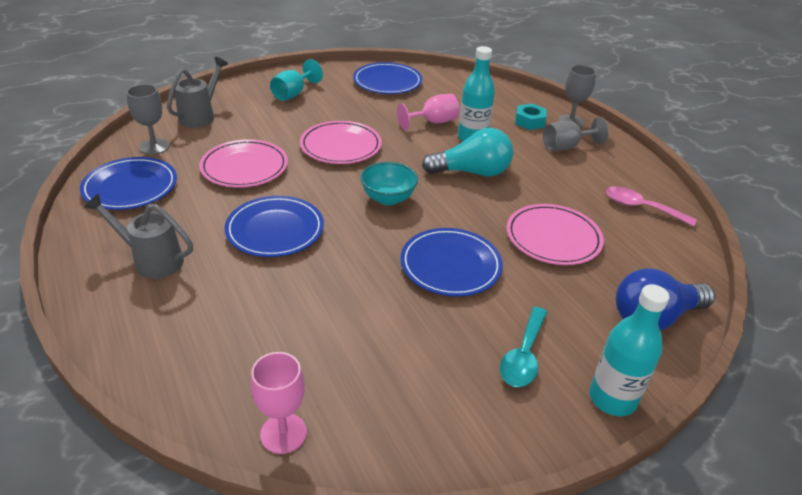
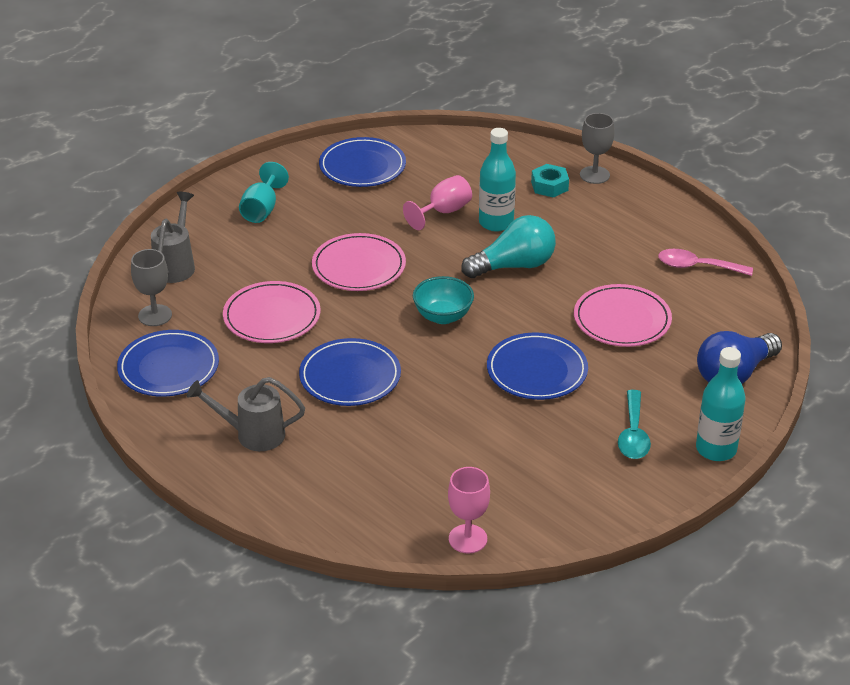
camera: 15 degrees left, 0 degrees up
(566, 147) = (600, 210): grey goblet -> none

